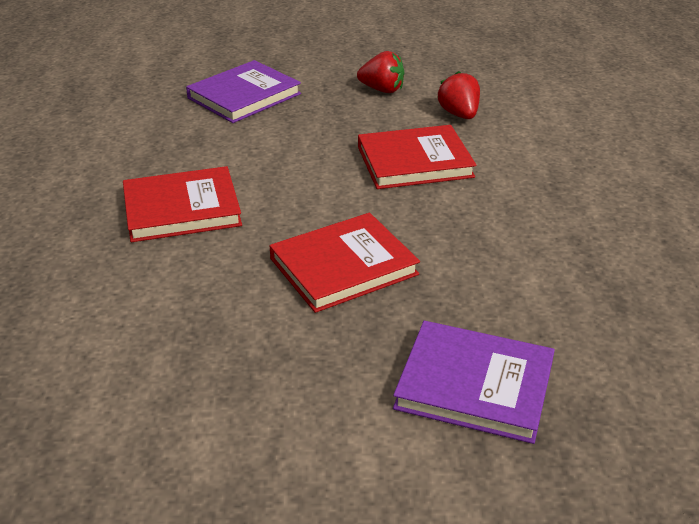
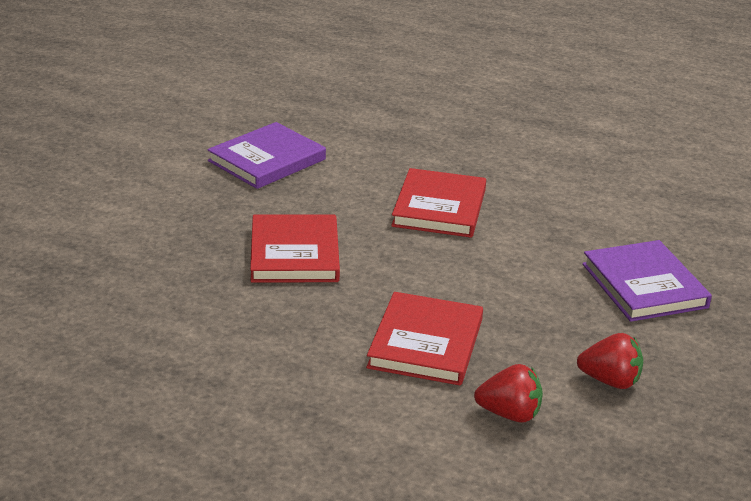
camera: 115 degrees right, 5 degrees down
(382, 90) = (610, 381): red strawberry -> red strawberry turned 120 degrees counterclockwise
(474, 385) = (117, 262): purple book -> purple book (267, 160)

